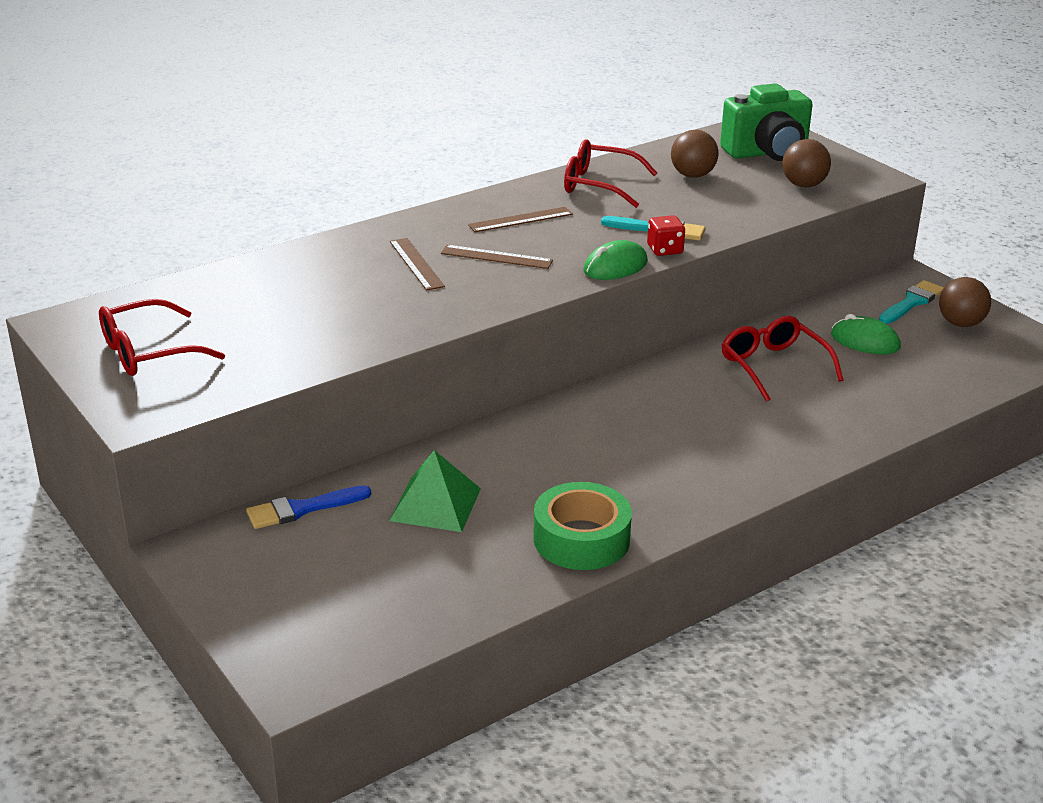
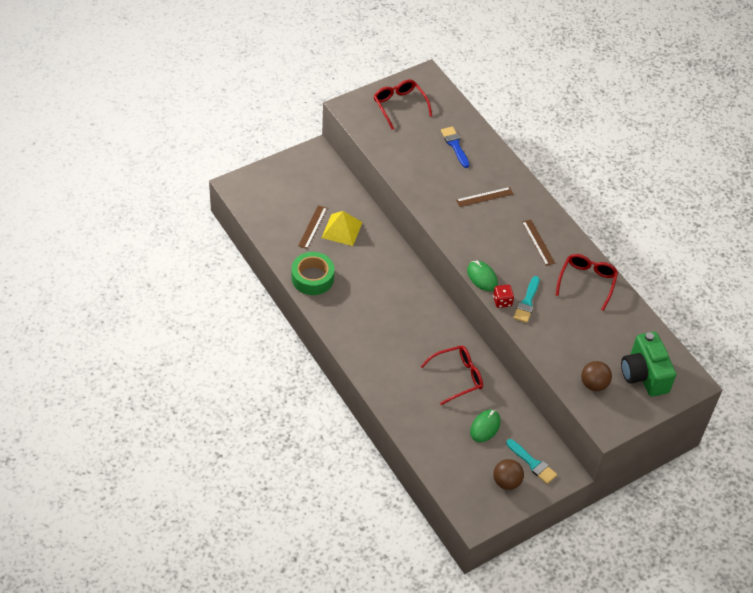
camera: 90 degrees right, 20 degrees up
(302, 509) = (342, 186): blue brush -> blue brush (455, 145)
(435, 504) = (342, 230): green pyramid -> yellow pyramid
(496, 257) = (492, 229): brown ruler -> brown ruler (312, 227)
(692, 175) = (604, 329): brown ball -> none

